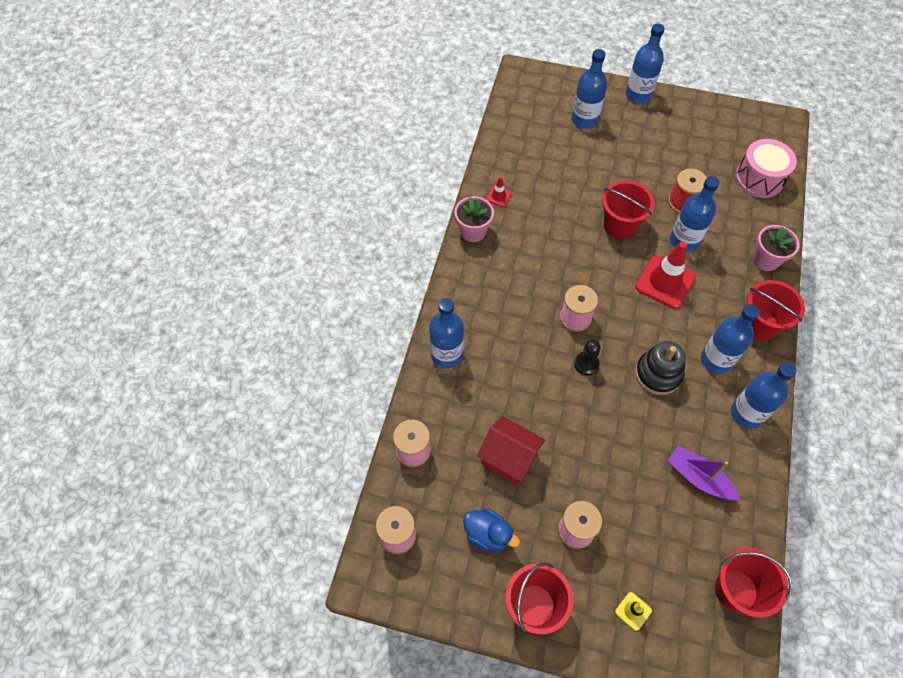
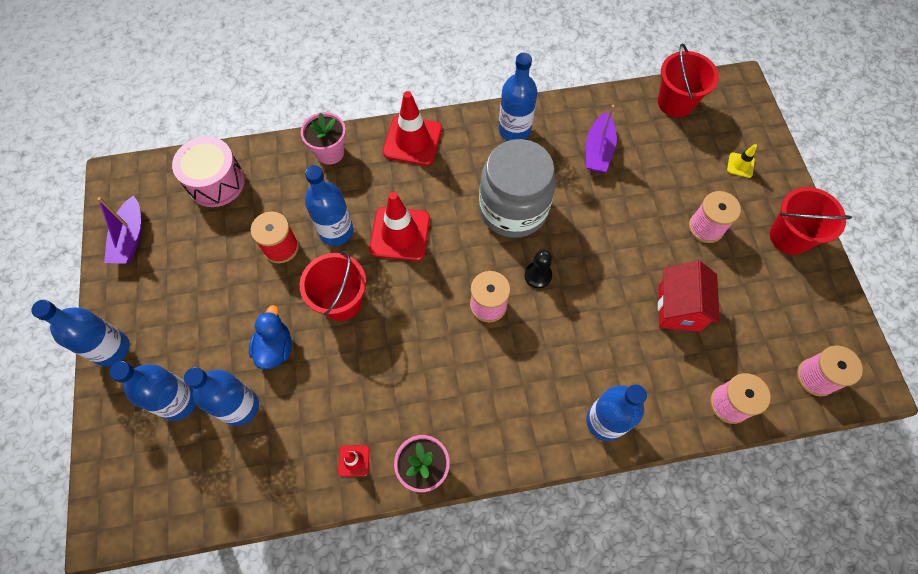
camera: 115 degrees left, 5 degrees up
(488, 534) = (759, 297): blue duck -> blue duck (275, 348)
(658, 374) = (513, 209): black stacking toy -> grey jar
(716, 360) = (471, 166): blue bottle -> blue bottle (240, 407)
(724, 120) = (130, 238): none -> purple boat
(760, 325) = (412, 140): red bucket -> red traffic cone

